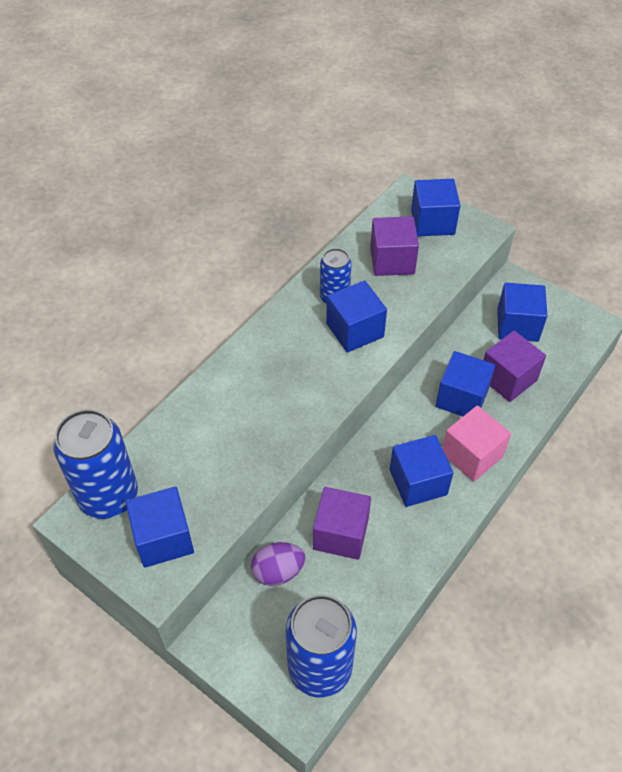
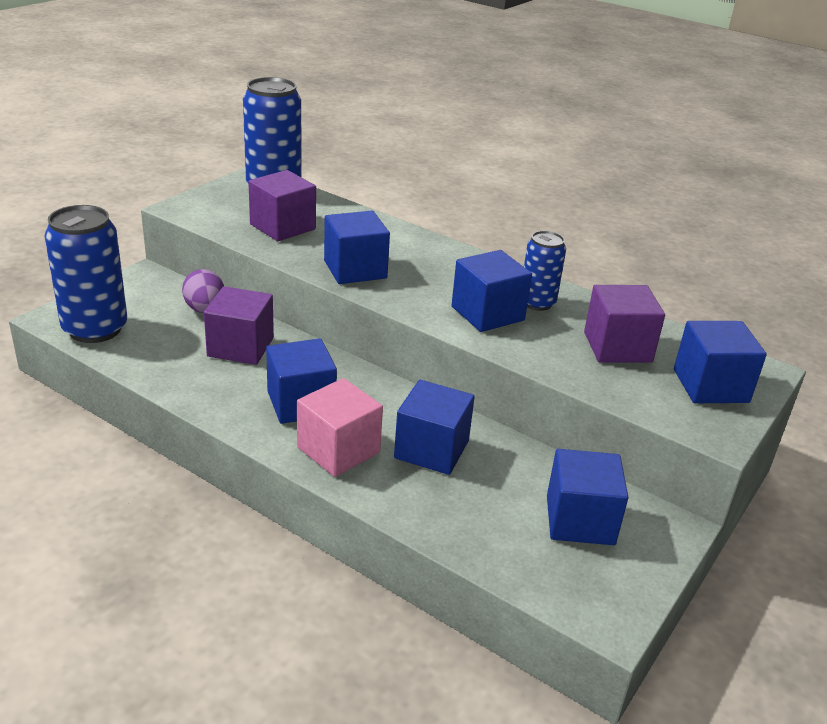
camera: 85 degrees right, 20 degrees down
(163, 538) = (225, 210): blue cube -> blue cube (355, 269)
(508, 378) = (471, 497): purple cube -> purple cube (282, 227)

